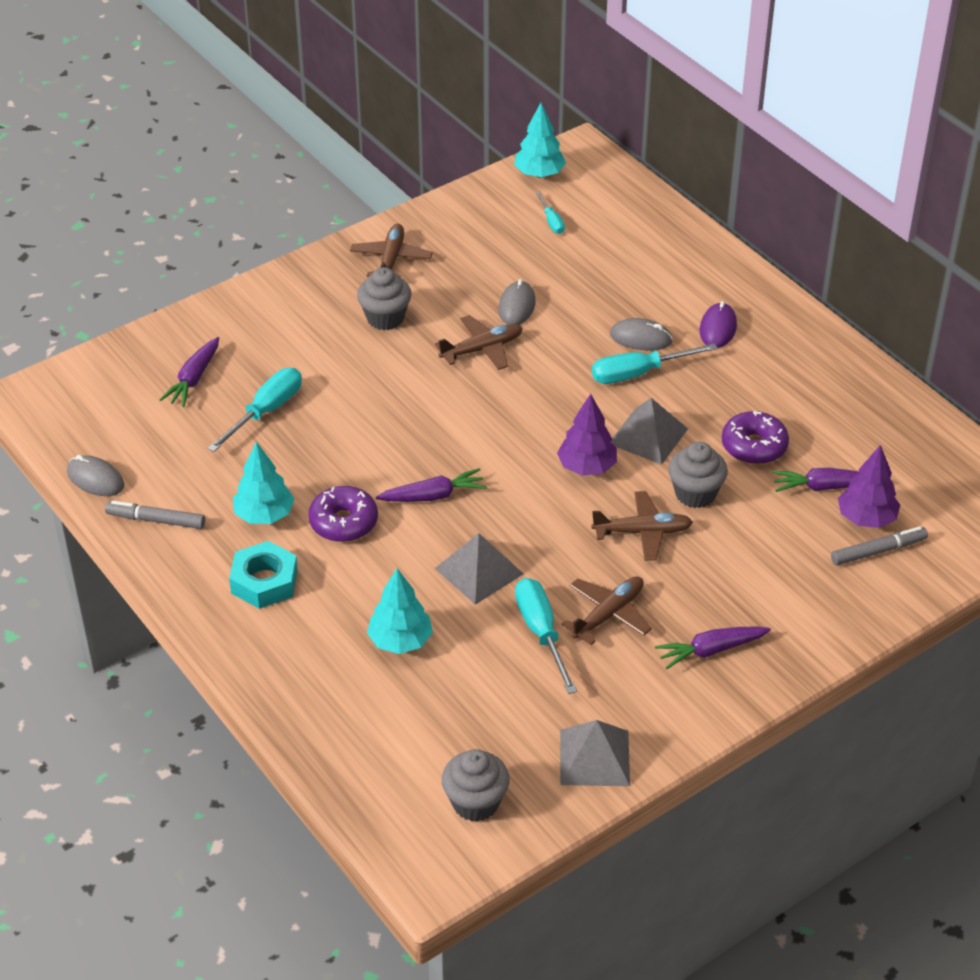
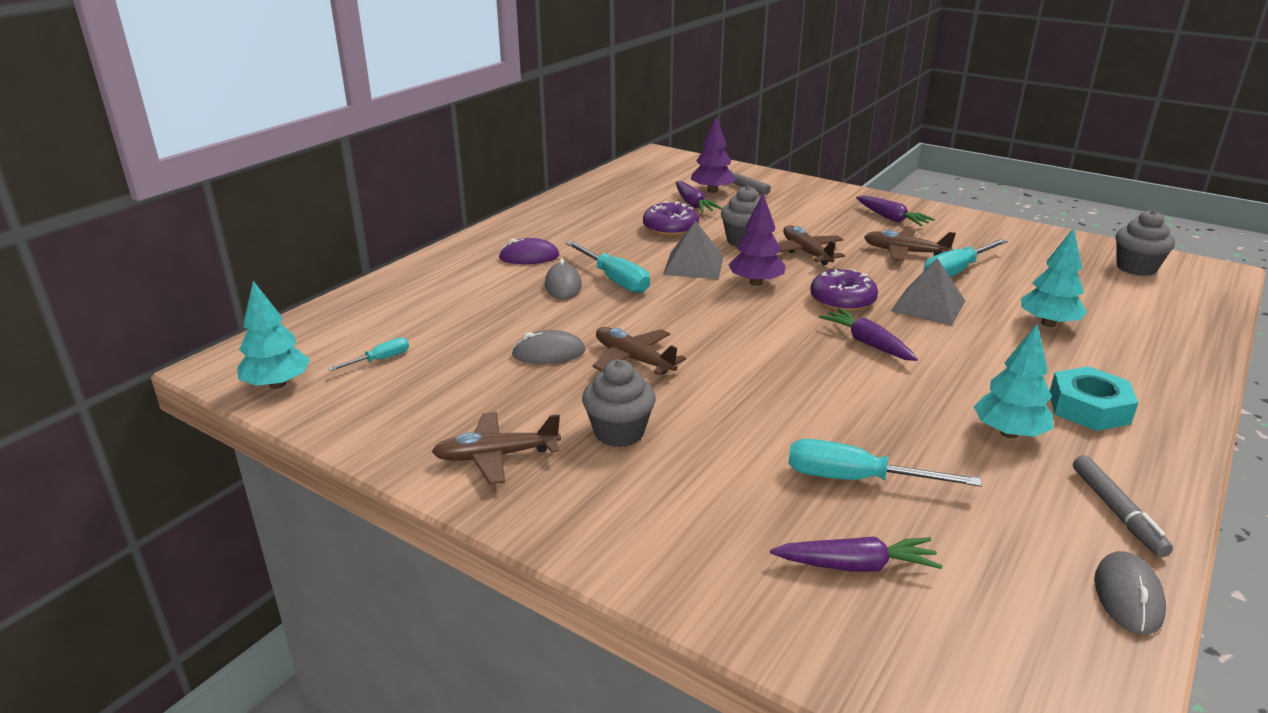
camera: 110 degrees left, 15 degrees down
(343, 522) = (958, 382): purple donut -> purple donut (842, 301)
(594, 757) = (1034, 238): grey pyramid -> none

